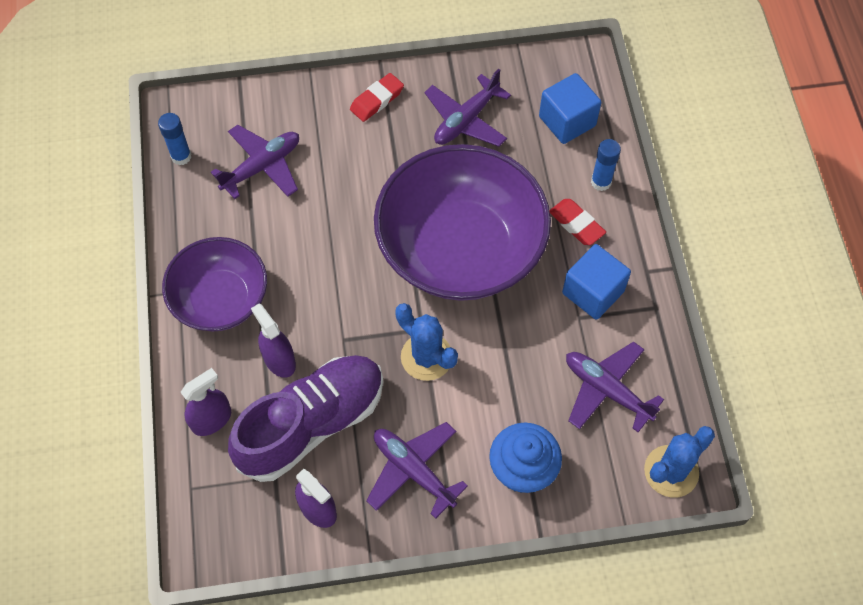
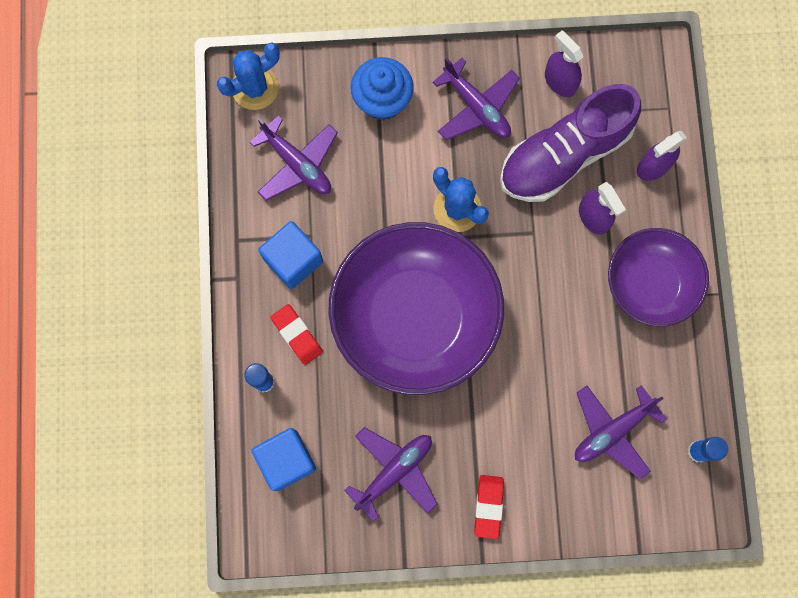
camera: 175 degrees left, 15 degrees up
(377, 100) = (488, 506): red eraser -> red eraser turned 45 degrees counterclockwise

